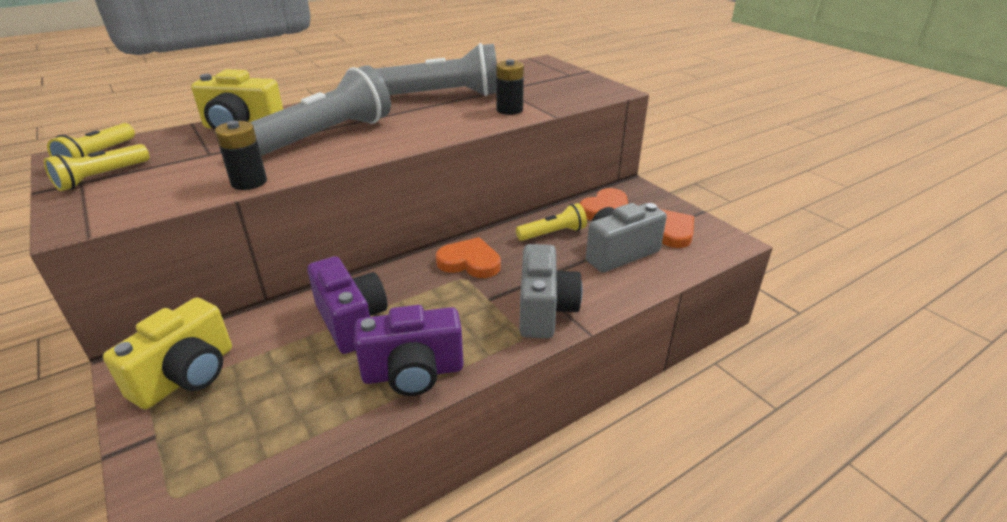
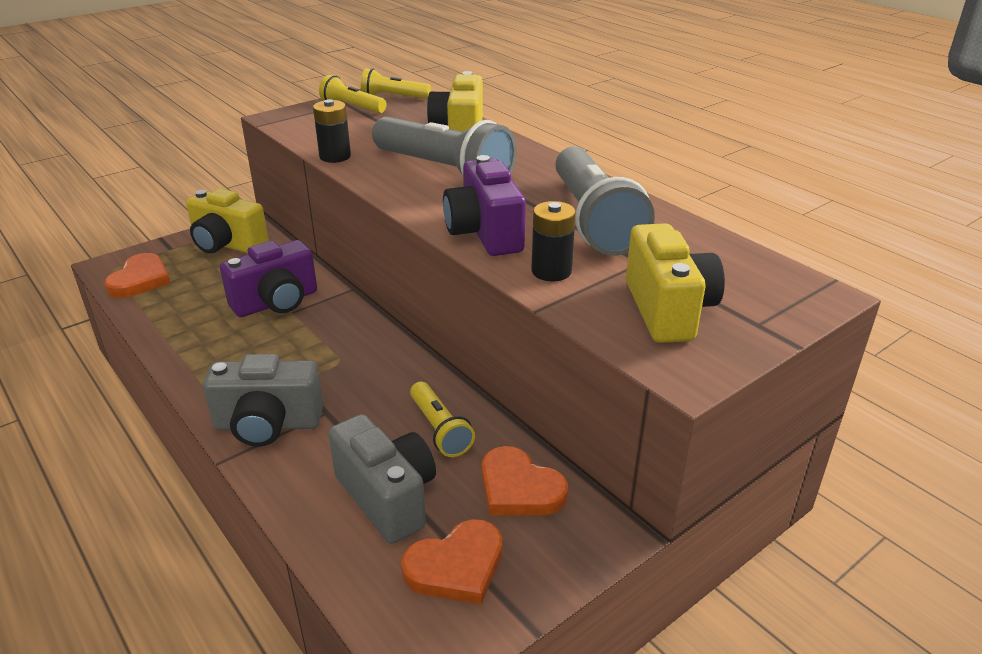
camera: 85 degrees right, 0 degrees up
(413, 372) = (194, 345): purple camera -> purple camera (485, 233)
(470, 262) = (371, 362): orange heart -> orange heart (140, 280)
(556, 88) = (668, 310): none -> yellow camera

